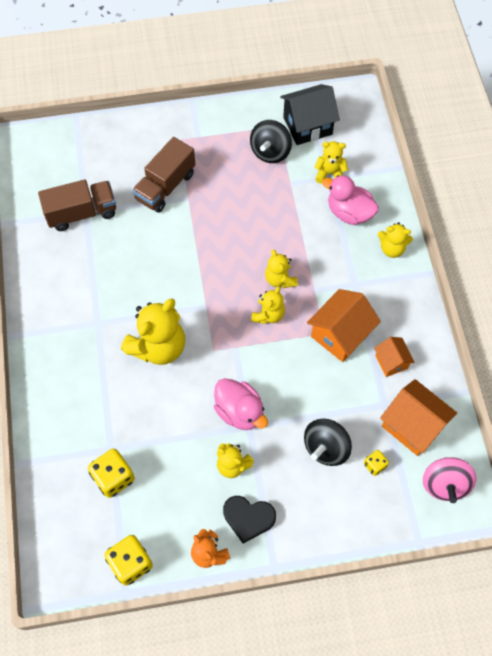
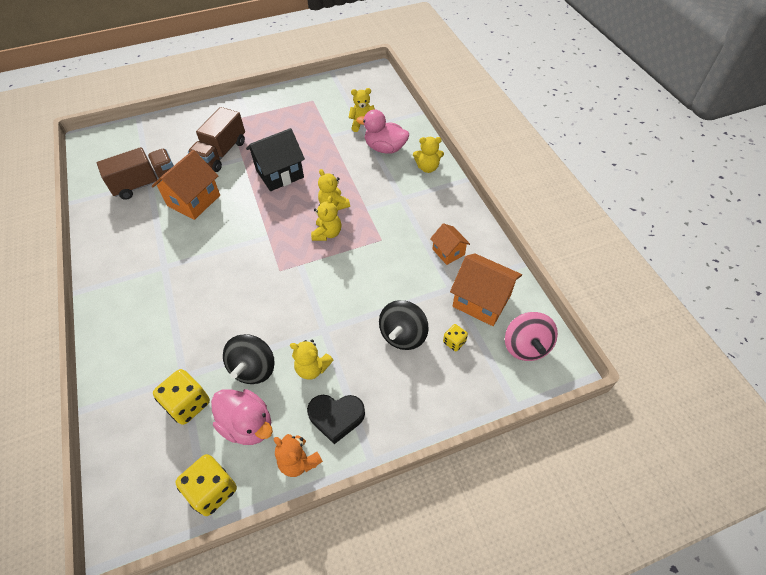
camera: 10 degrees left, 10 degrees down
(158, 346) = (225, 276): yellow teddy bear -> none
(240, 411) = (312, 318): pink duck -> pink duck (248, 425)
(270, 152) = (310, 117): black spinning top -> black spinning top (253, 368)
(307, 126) = (338, 96): black house -> black house (280, 174)
(340, 334) = (397, 238): orange house -> orange house (194, 200)

